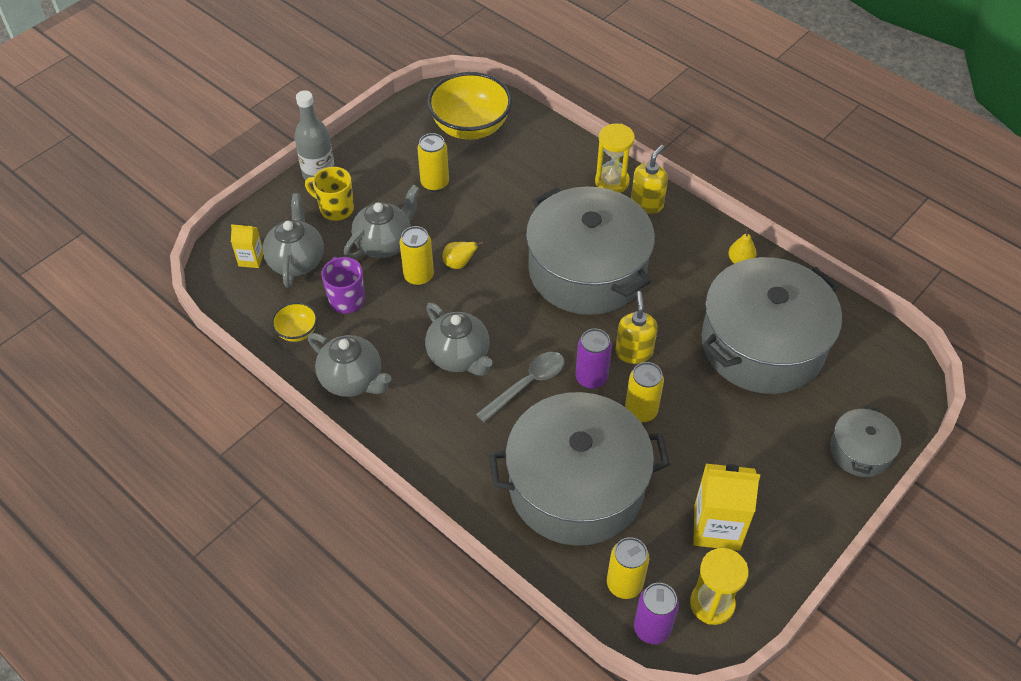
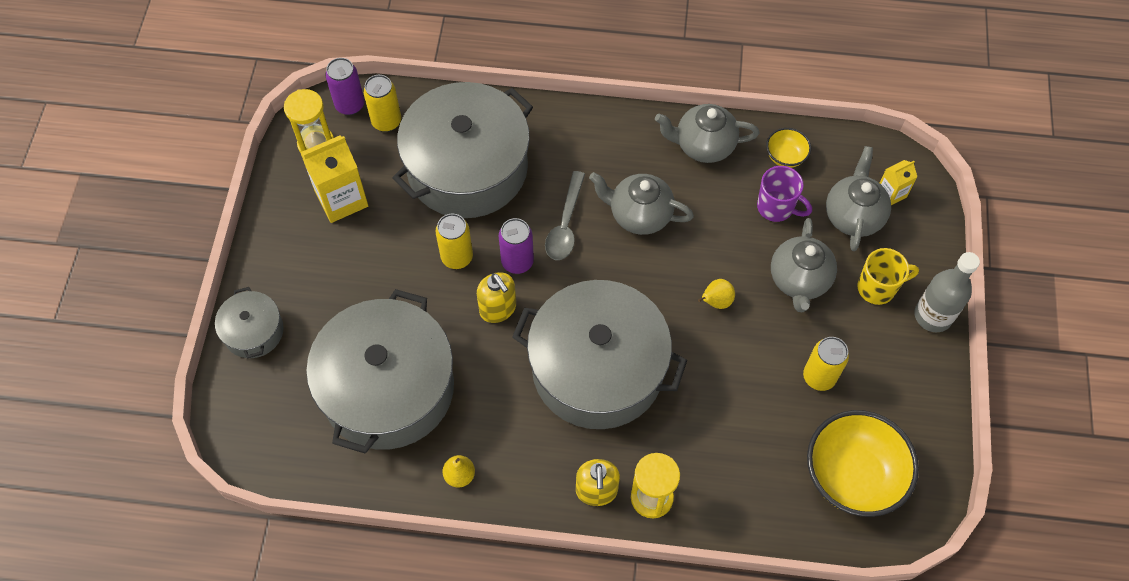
camera: 145 degrees right, 10 degrees up
(297, 261) = (853, 216): grey teapot -> grey teapot turned 135 degrees counterclockwise
(418, 276) = (738, 266): yellow can -> none

